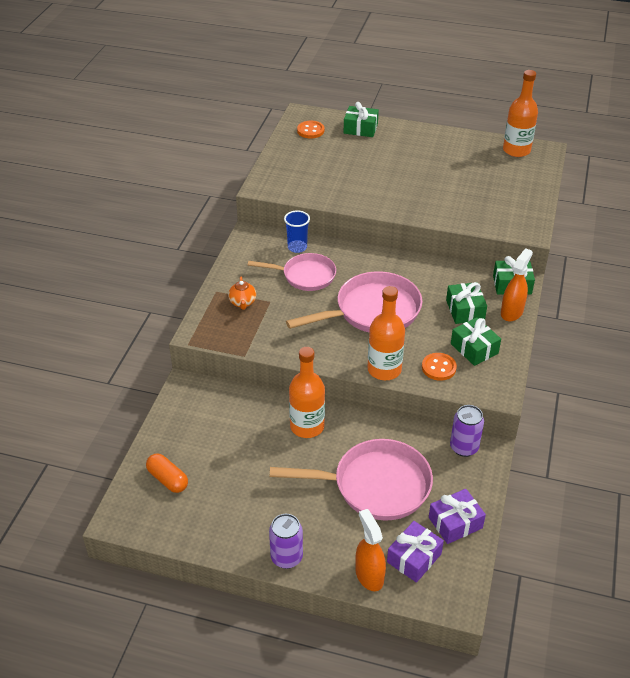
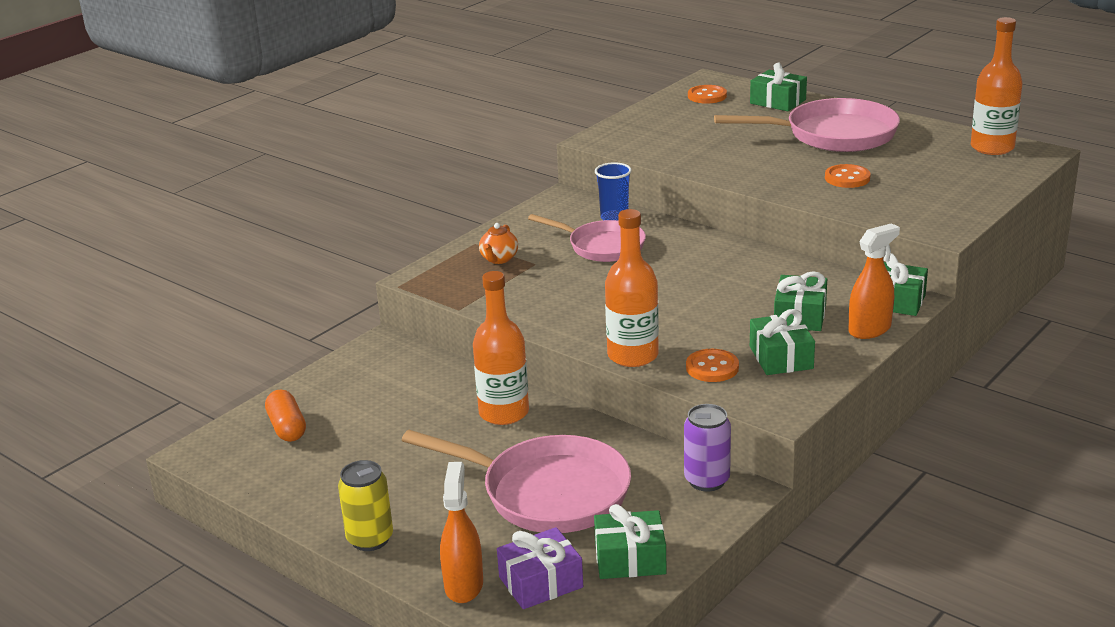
camera: 25 degrees right, 15 degrees down
(286, 557) = (370, 539): purple can -> yellow can
(372, 311) = (665, 295): pink pan -> pink pan (833, 135)
(447, 194) = (847, 178): none -> orange button
(455, 523) = (630, 559): purple gift -> green gift

